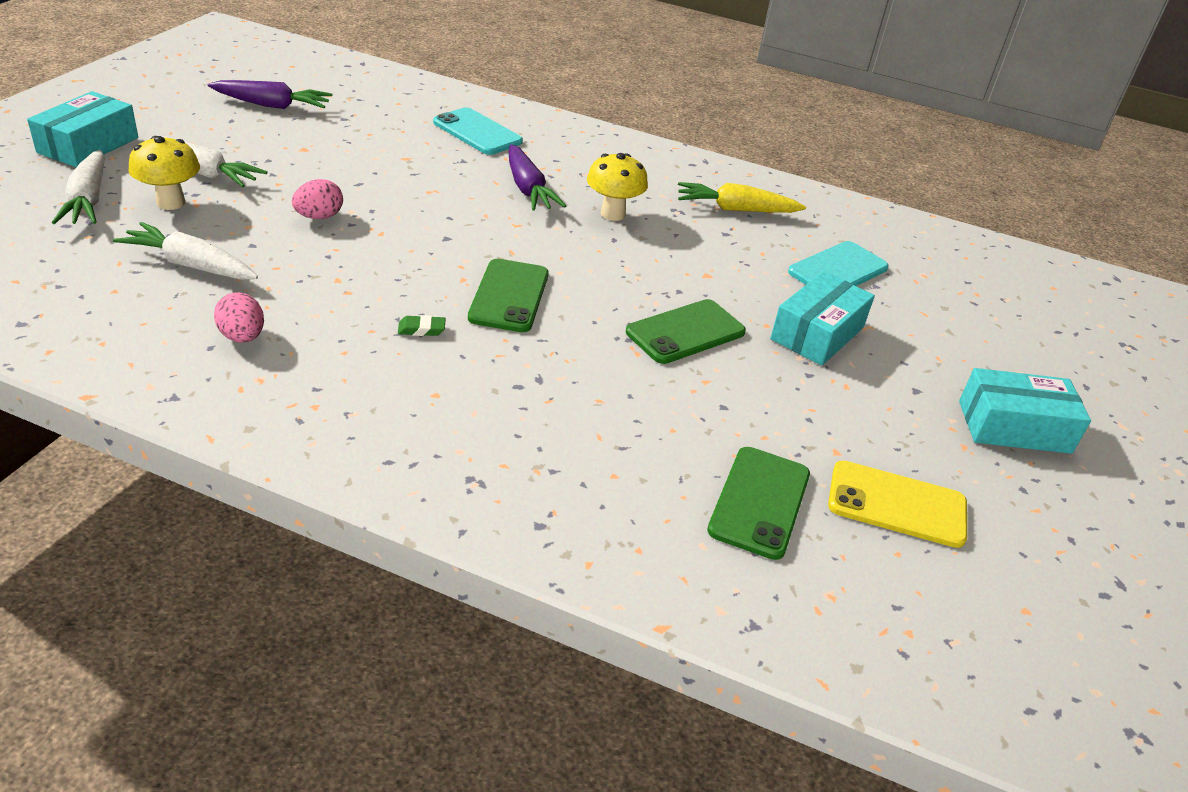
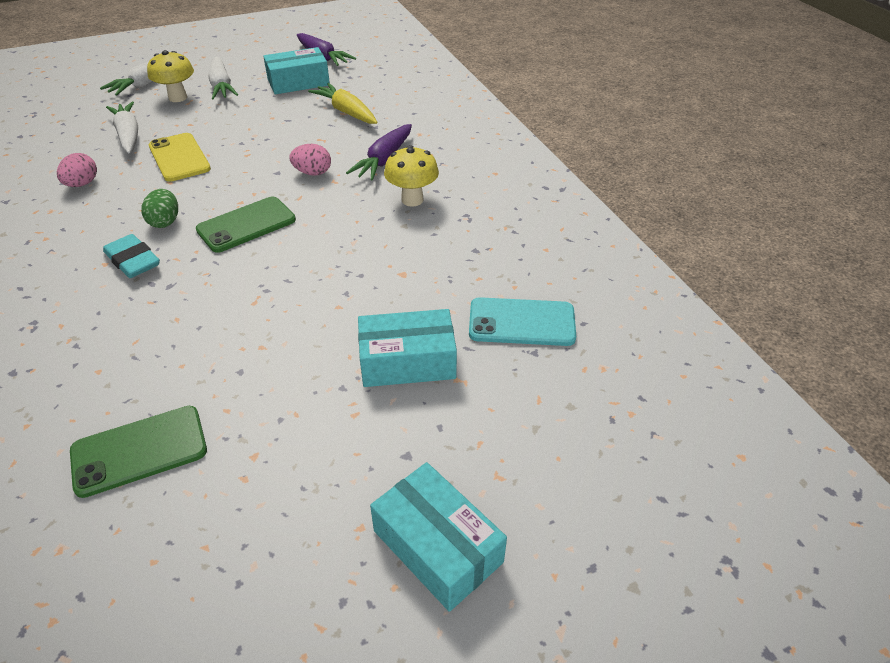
camera: 50 degrees right, 5 degrees up
(88, 145) = (196, 54): turquoise box -> turquoise box (298, 82)
(319, 217) = (232, 132): pink egg -> pink egg (312, 173)
(421, 329) = (165, 222): green eraser -> green egg
(461, 377) = (133, 261): none -> turquoise eraser
(477, 132) = (418, 111): turquoise phone -> none
(685, 332) = (310, 306): green phone -> none
(735, 209) = (517, 235): yellow carrot -> yellow carrot (346, 112)
(897, 504) = (220, 527): yellow phone -> yellow phone (179, 158)

